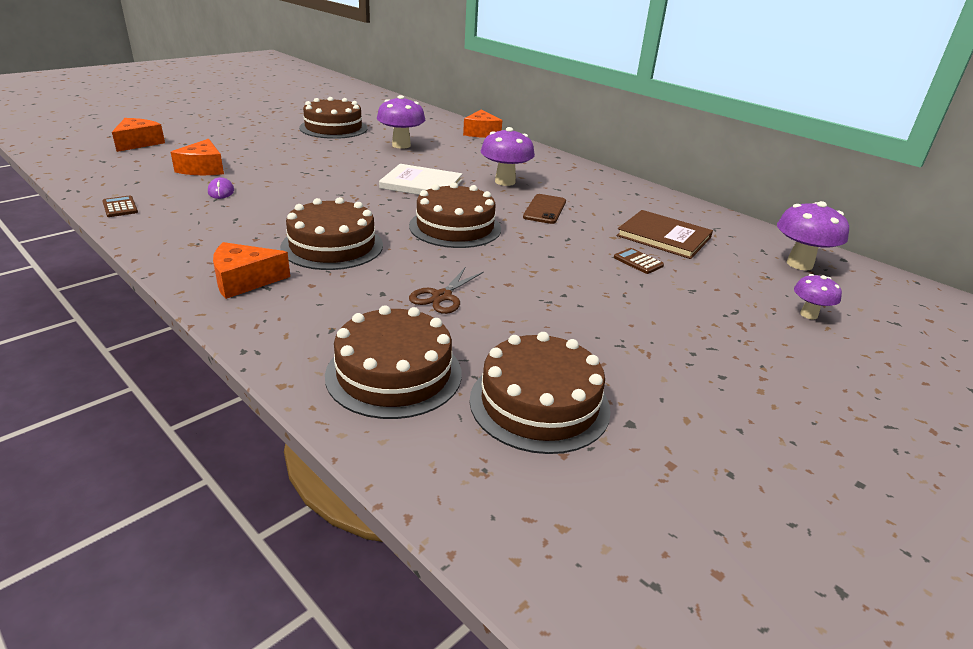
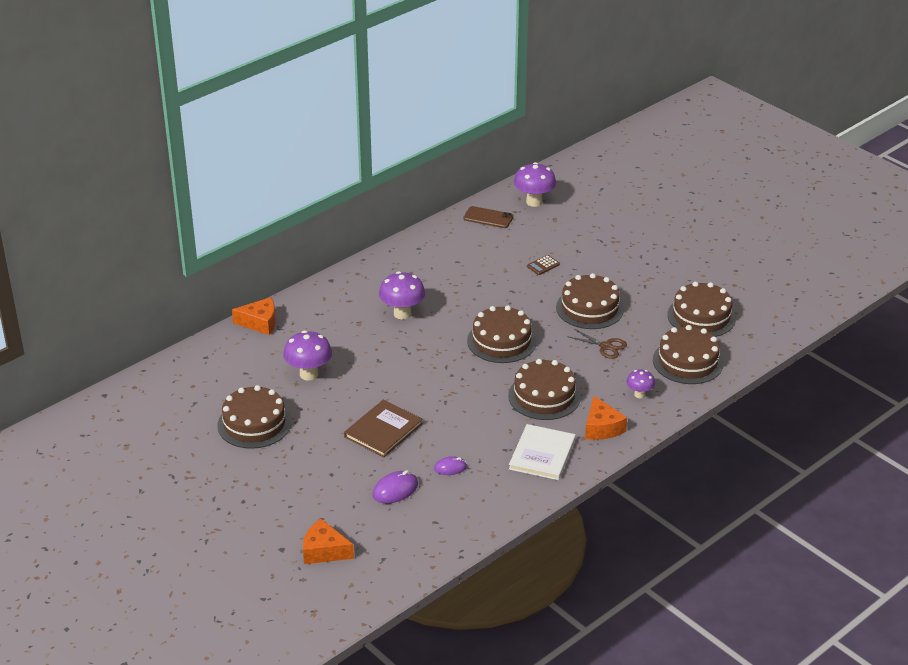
camera: 85 degrees left, 5 degrees up
(120, 207) = (493, 515): brown calculator -> none
(203, 168) = (395, 490): orange cheese -> purple mouse
(421, 184) = (415, 359): white book -> white book (542, 454)
(540, 290) = (590, 308): none -> brown cake
(545, 209) = (460, 297): brown phone -> brown phone (488, 217)
(664, 237) = (501, 248): brown book -> brown book (383, 430)
(808, 315) = (599, 215): purple mushroom -> purple mushroom (639, 394)

